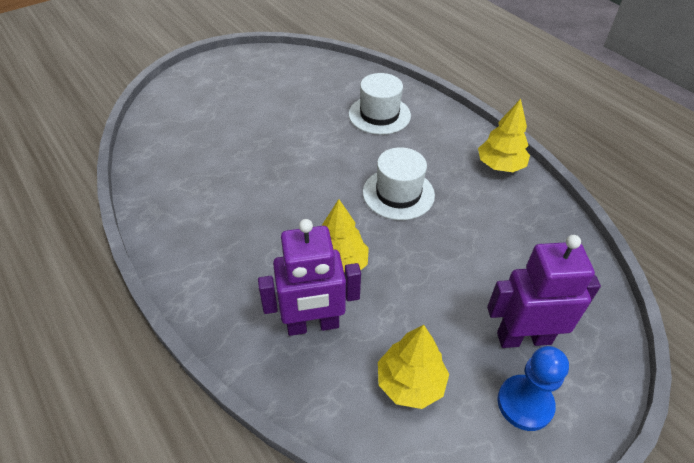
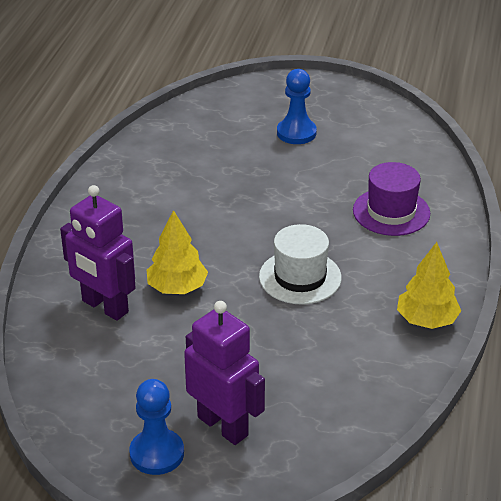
camera: 50 degrees right, 10 degrees down
(246, 102) = (296, 133): none -> blue pawn
(379, 115) = (391, 212): white hat -> purple hat
(410, 383) = (109, 383): yellow tree -> none

